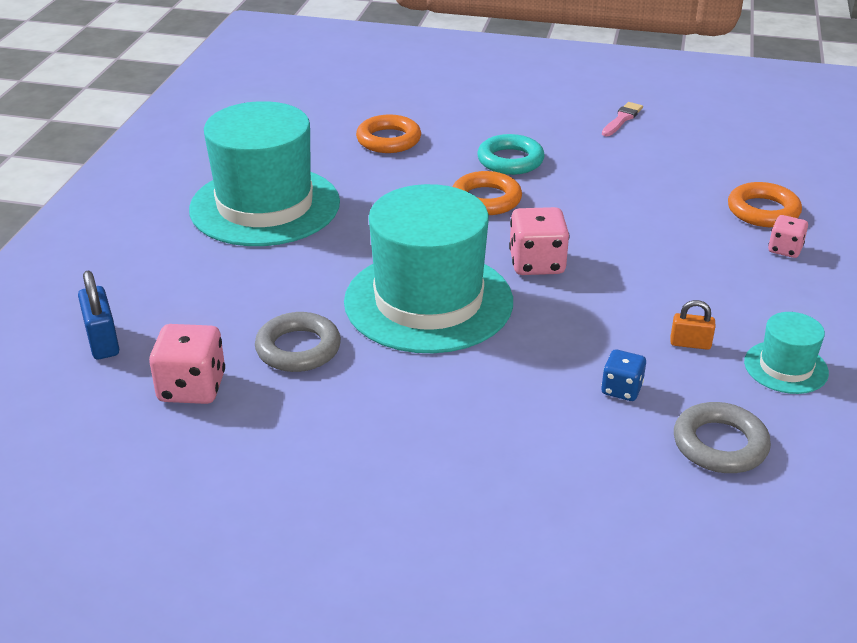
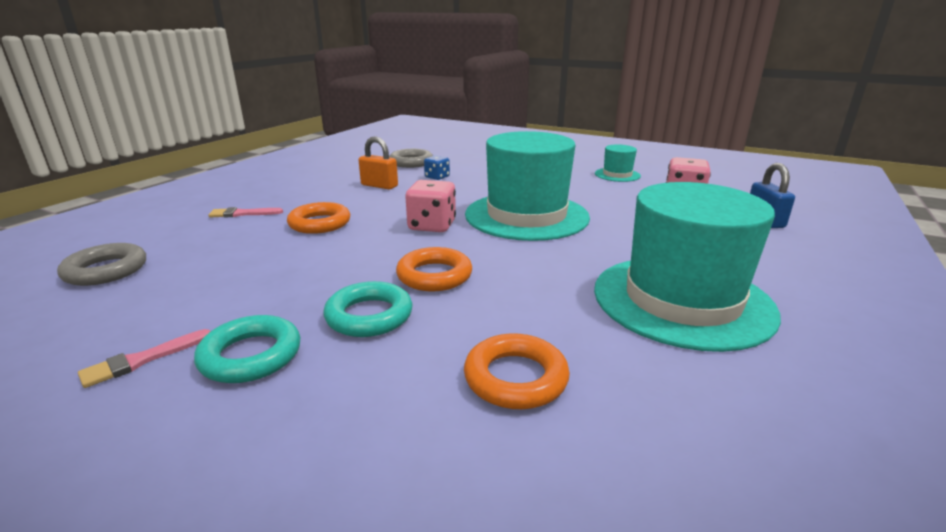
camera: 165 degrees left, 10 degrees down
(298, 348) = (620, 205): grey ring -> grey ring (106, 270)
(560, 129) = (251, 356): none -> turquoise ring
(690, 343) = (379, 186): orange padlock -> orange padlock, size x1.54
(763, 211) = (206, 236): orange ring -> orange ring (320, 223)
(785, 249) = (243, 214): pink dice -> pink brush
(785, 367) = (343, 175): turquoise hat -> turquoise hat (617, 175)

